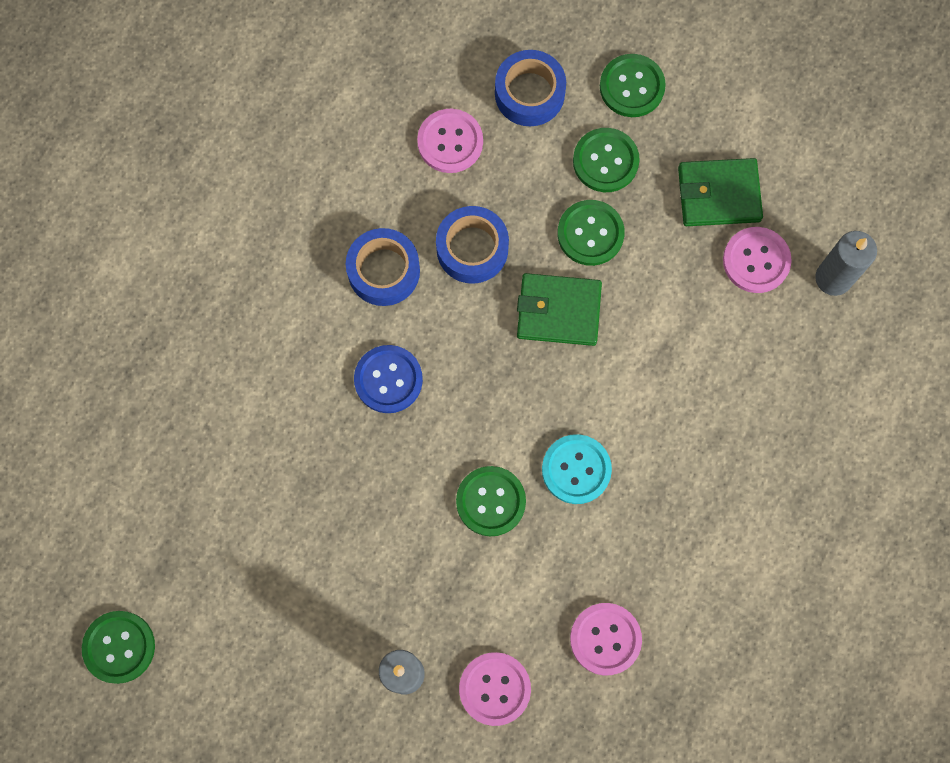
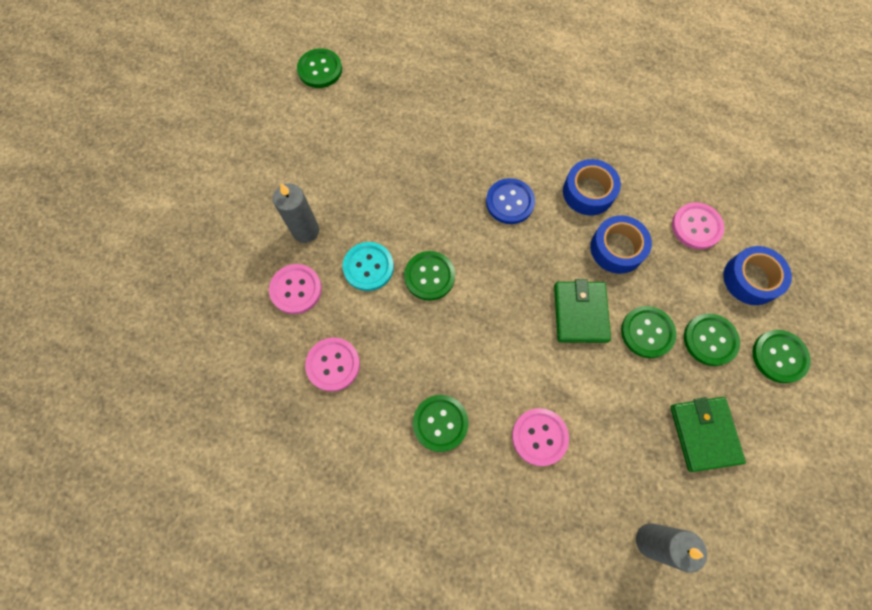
camera: 85 degrees right, 5 degrees down
(576, 469) = (459, 334): turquoise button -> turquoise button (368, 267)
(689, 504) = (440, 423): none -> green button
(756, 261) = (653, 469): pink button -> pink button (539, 437)

